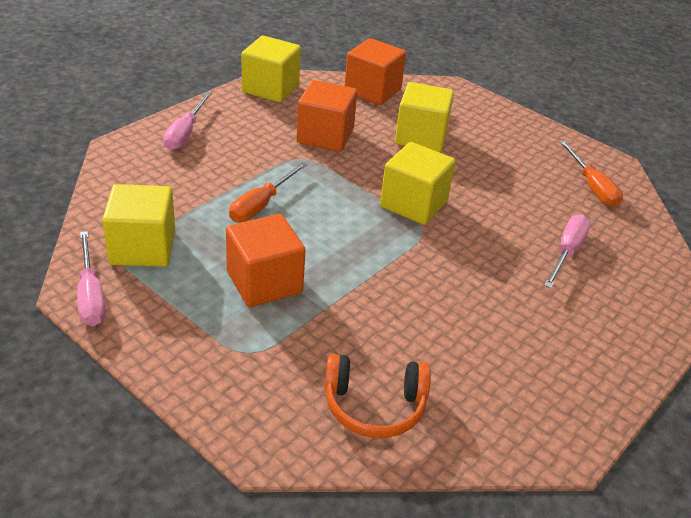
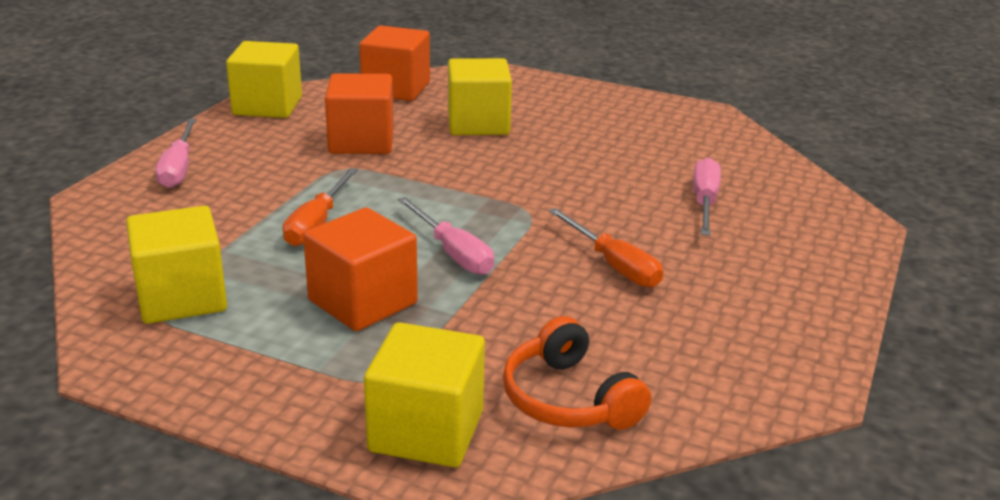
camera: 15 degrees left, 10 degrees down
(90, 295) = (134, 363): pink screwdriver -> pink screwdriver (453, 253)
(374, 406) = (568, 399): orange headphones -> orange headphones turned 75 degrees clockwise
(413, 204) = (505, 189): yellow cube -> yellow cube (426, 431)
(592, 186) = (697, 137): orange screwdriver -> orange screwdriver (613, 265)

